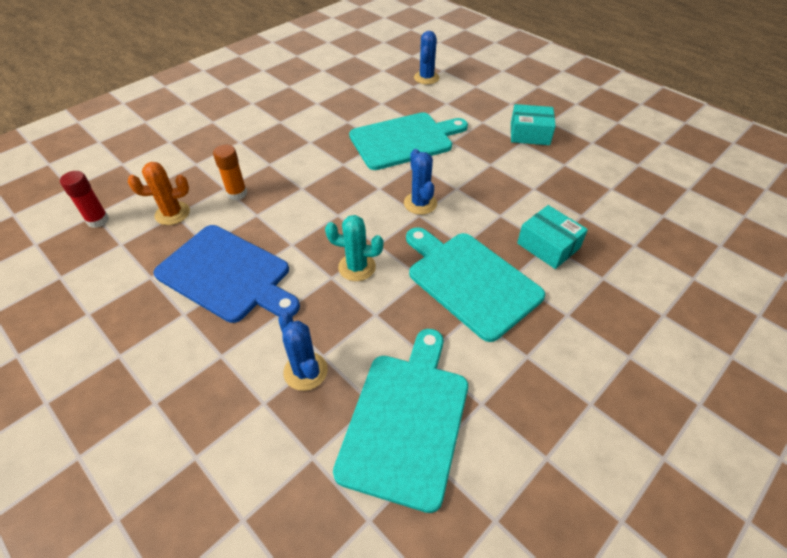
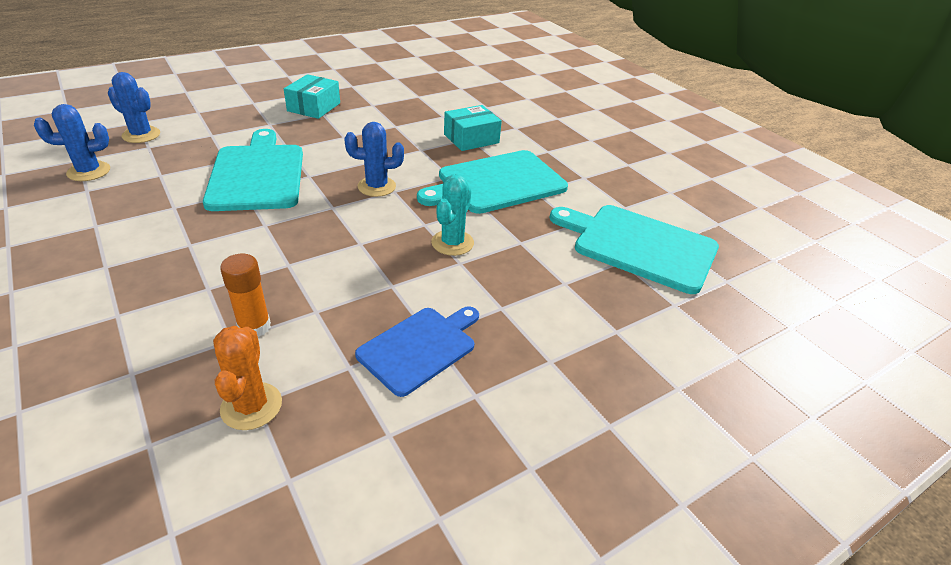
camera: 80 degrees left, 10 degrees down
(98, 220) = (196, 524): red glue stick -> none
(227, 274) = (420, 347): blue cutting board -> blue cutting board, size x0.64
(305, 371) = (582, 297): blue cactus -> blue cactus (89, 171)

